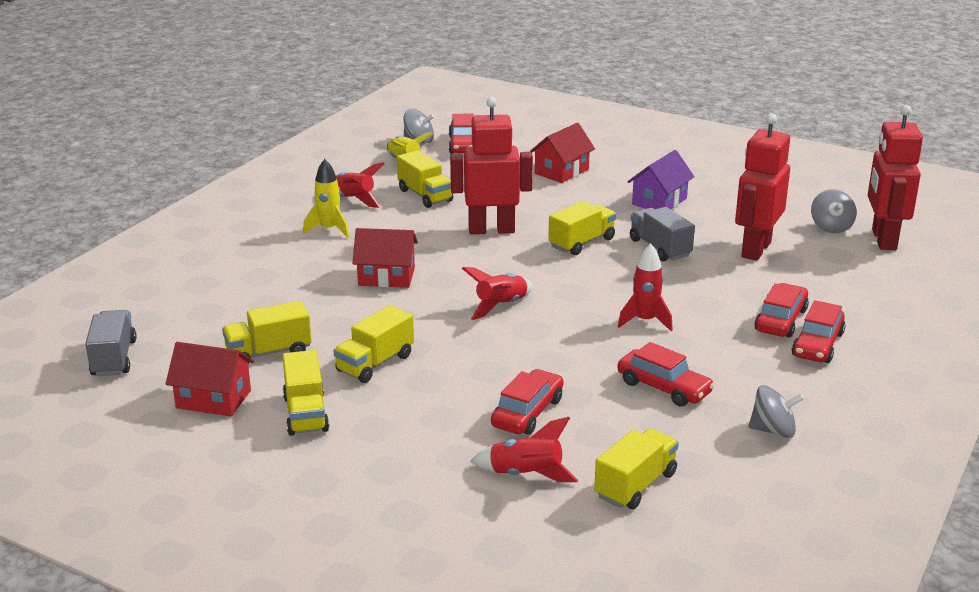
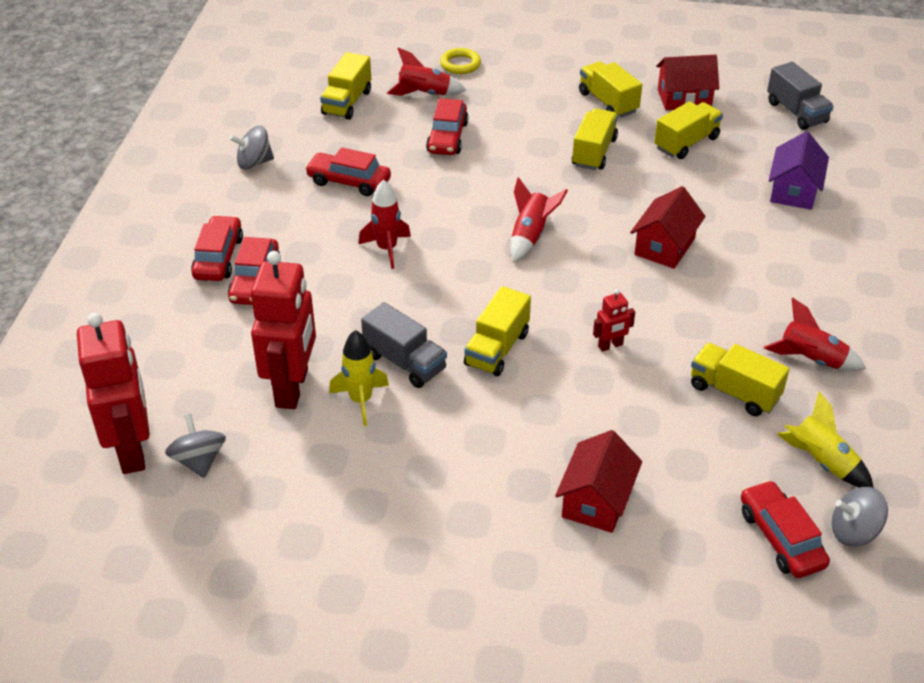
camera: 160 degrees right, 15 degrees up
(329, 229) = (784, 300): yellow rocket -> yellow rocket (361, 400)
(386, 277) = (664, 246): red house -> red house turned 45 degrees counterclockwise
(451, 509) = (460, 64): none -> yellow ring
(491, 230) = (610, 345): red robot -> red robot, size x0.44
(659, 201) = (434, 460): purple house -> purple house (793, 191)

